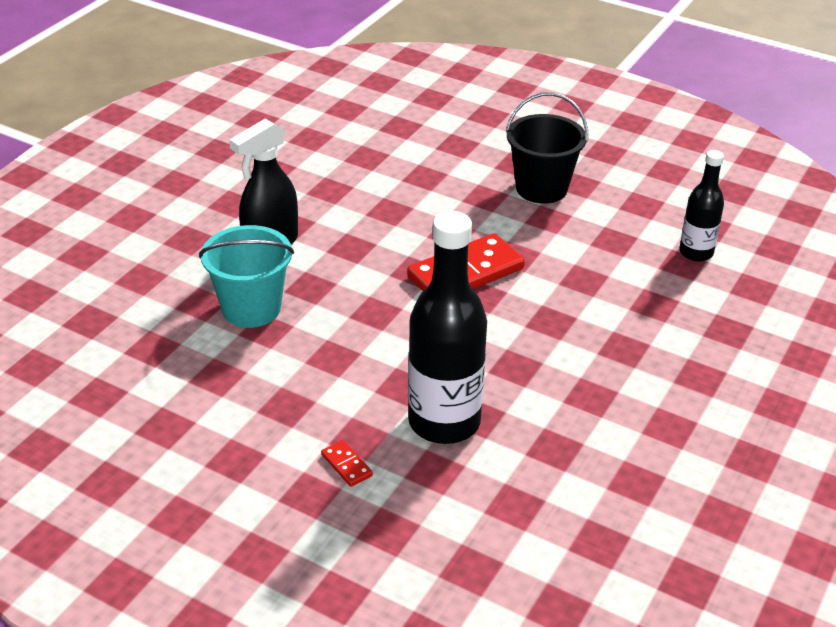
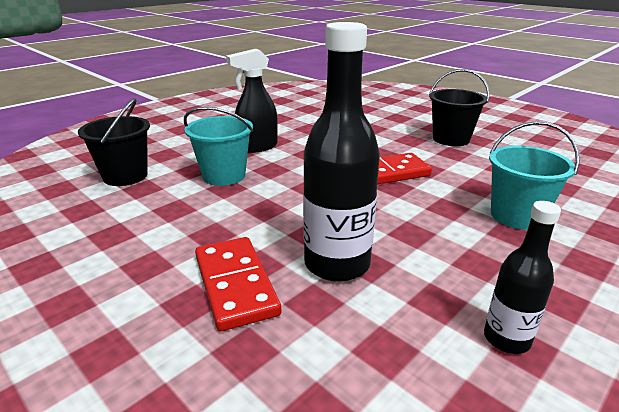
camera: 15 degrees right, 10 degrees down
(113, 329) = (125, 176): none -> black bucket
(346, 465) = (236, 284): red domino -> red domino, size x2.34
(630, 322) = (516, 216): none -> turquoise bucket
(696, 253) = (571, 181): black bottle -> black bottle (506, 339)

